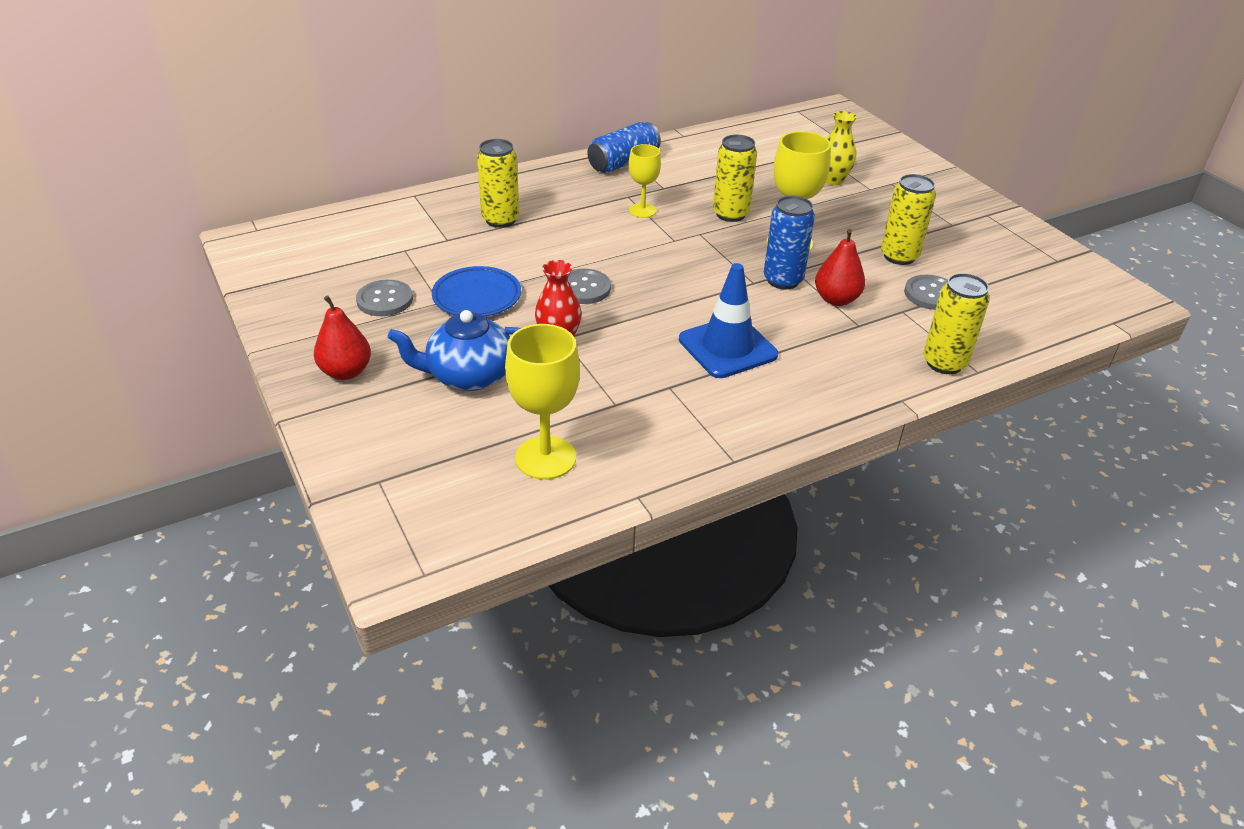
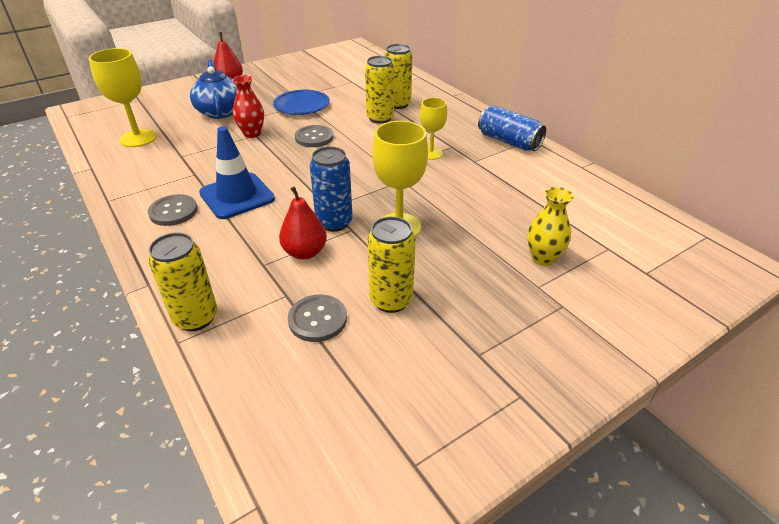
camera: 85 degrees right, 0 degrees up
(385, 300) = (297, 83): grey button -> grey button (173, 211)
(730, 214) = (441, 194): yellow can -> yellow can (380, 118)

